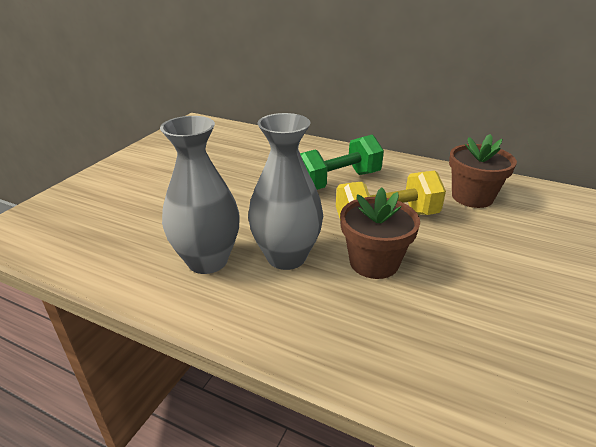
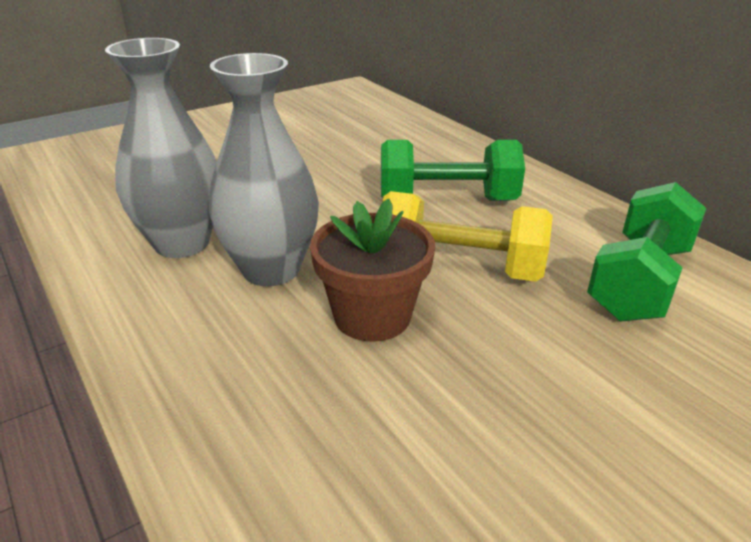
camera: 30 degrees right, 0 degrees up
(472, 197) = (639, 281): brown flower pot -> green dumbbell

